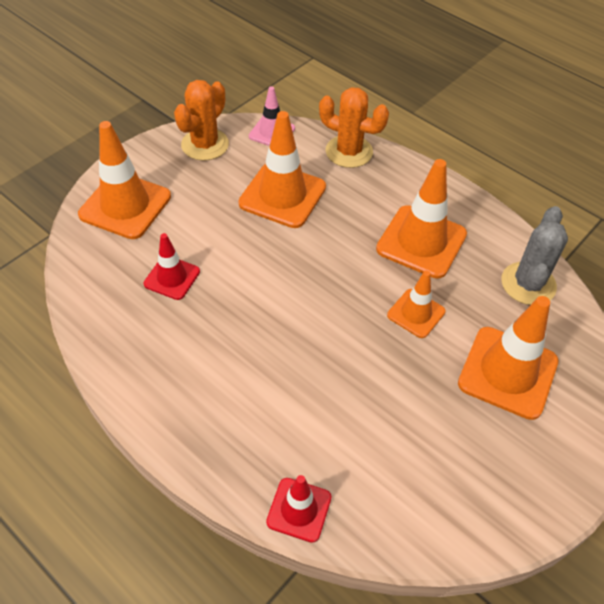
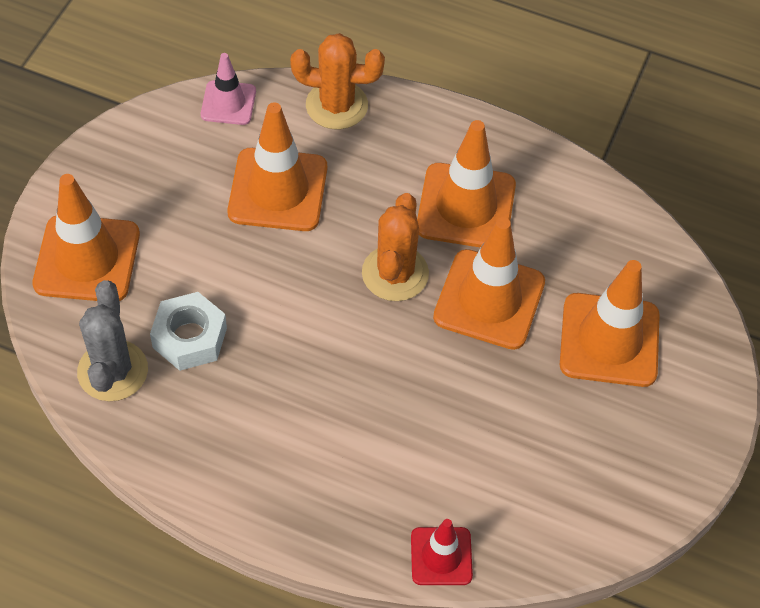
camera: 20 degrees left, 5 degrees up
(172, 278) = (189, 338): red traffic cone -> white nut
(205, 145) = (149, 144): orange cactus -> orange cactus (395, 273)
(416, 313) = (489, 300): orange traffic cone -> orange traffic cone, size x1.75
(528, 284) = (602, 226): grey cactus -> grey cactus (112, 371)

